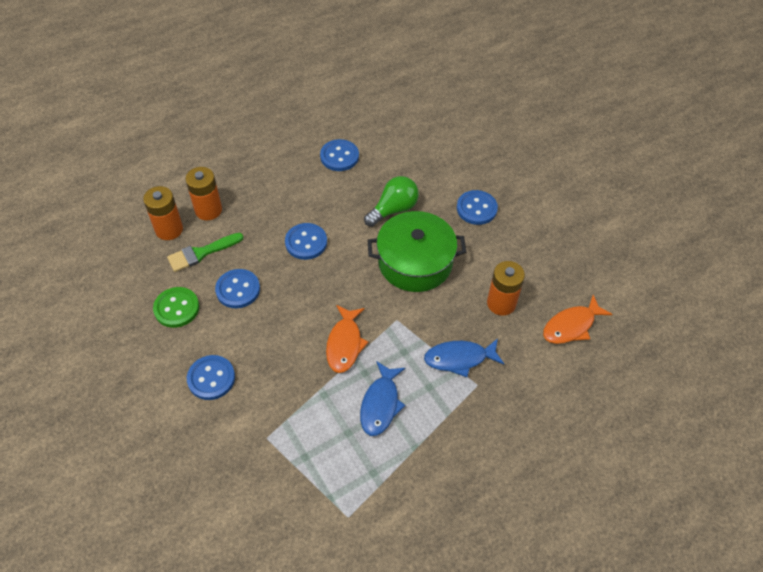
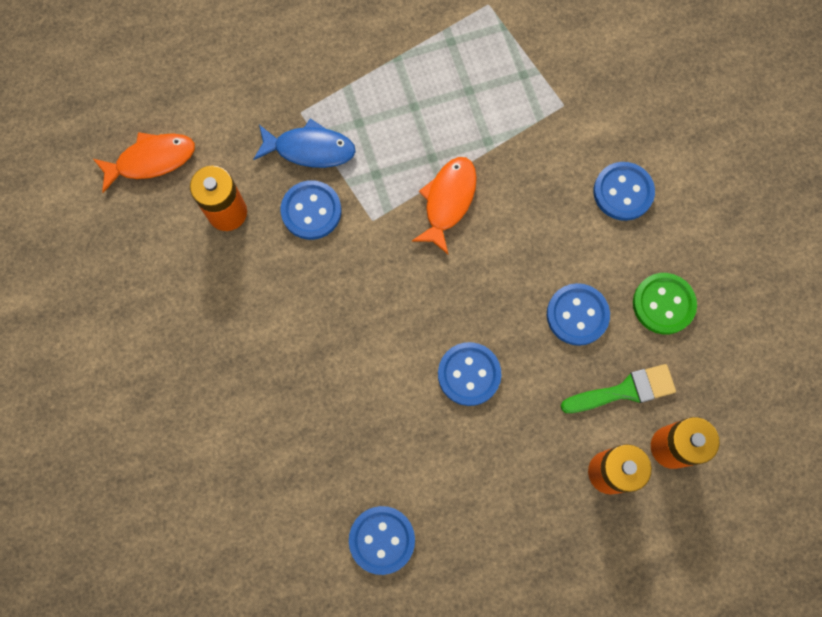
camera: 165 degrees left, 20 degrees up
(380, 404) = (423, 114): blue fish -> none
(393, 209) = (324, 406): green light bulb -> none
(415, 262) = (321, 303): green pot -> none
(476, 208) = (199, 378): blue button -> blue button (311, 211)

